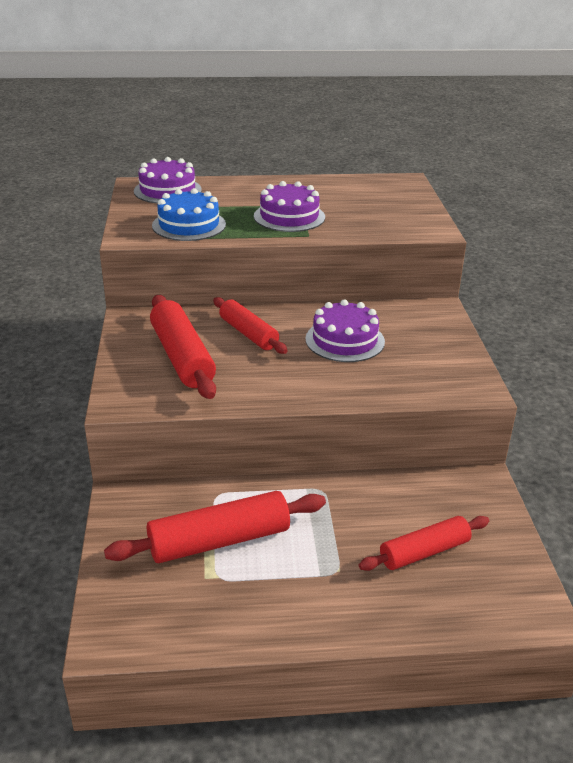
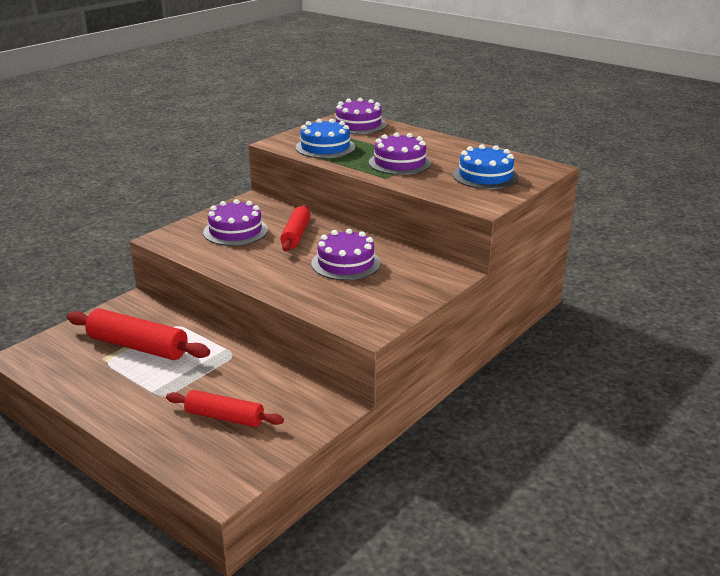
camera: 45 degrees right, 5 degrees down
(182, 357) = (235, 231): red rolling pin -> purple cake
(380, 204) = (485, 176): none -> blue cake

